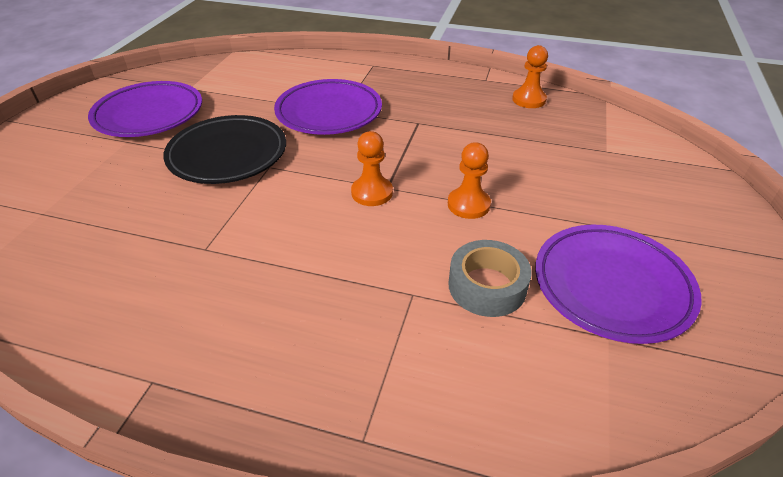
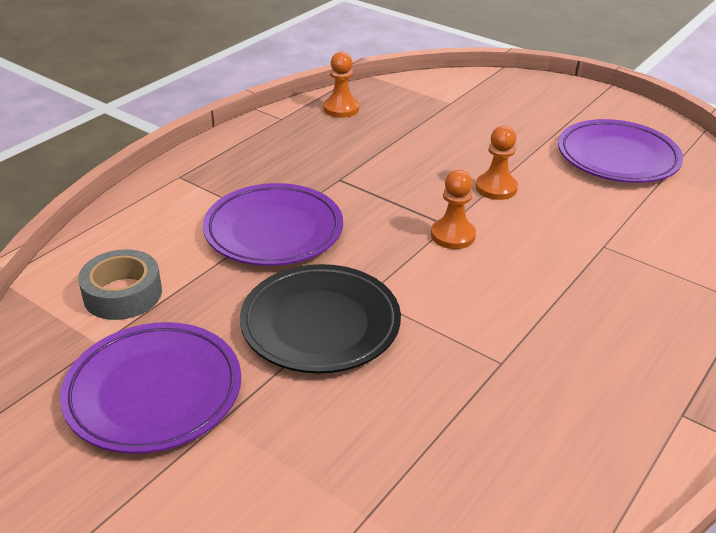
camera: 70 degrees left, 5 degrees down
(487, 286) = (603, 208): grey tape -> grey tape (122, 294)

